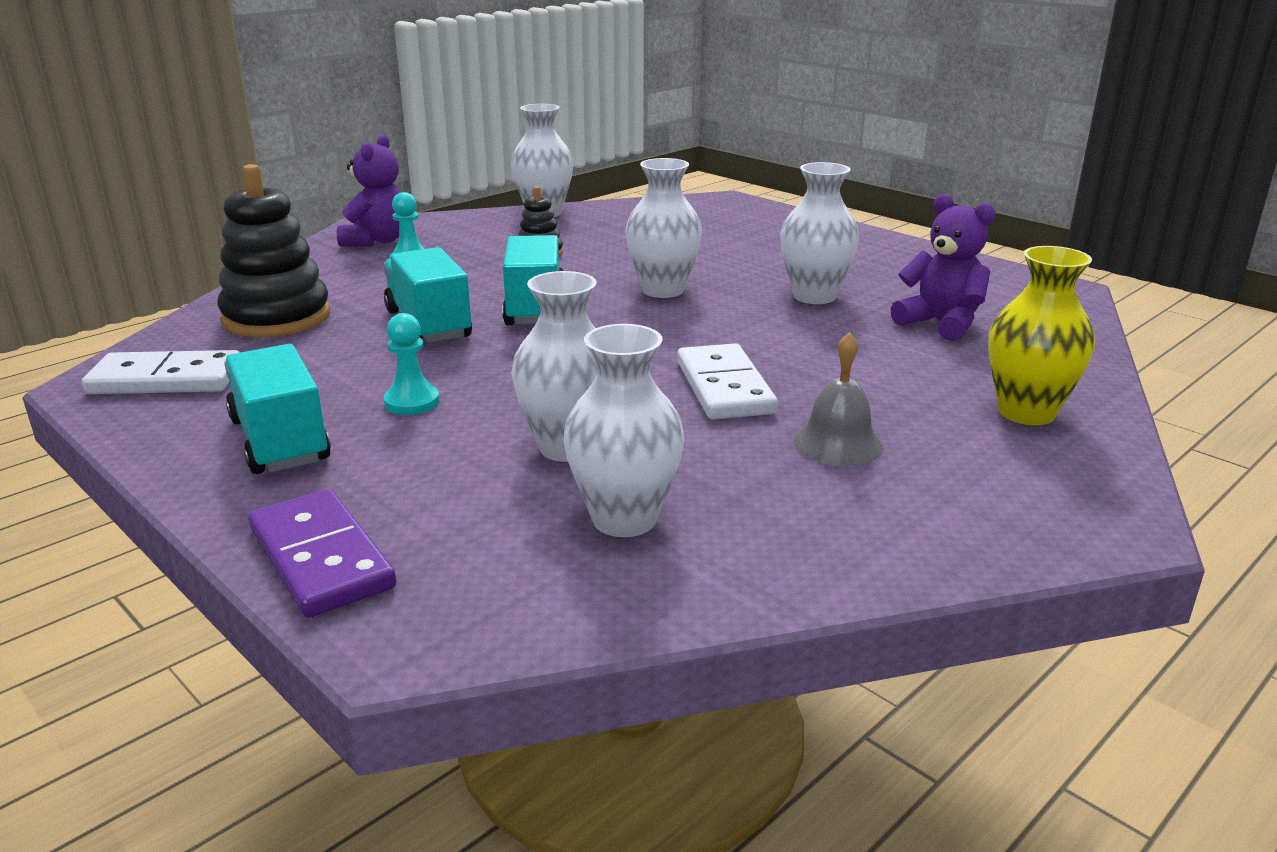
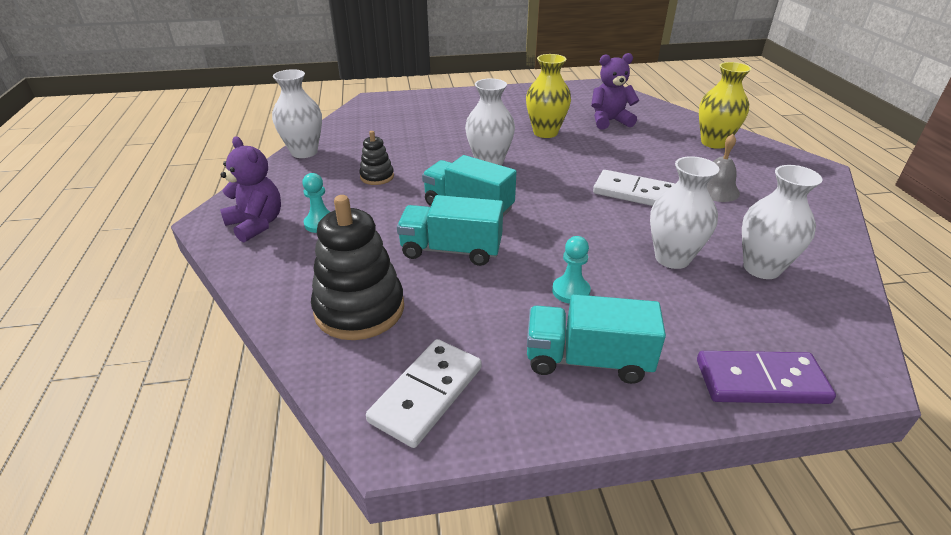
camera: 55 degrees left, 10 degrees up
(814, 296) = (545, 132): white vase -> yellow vase

